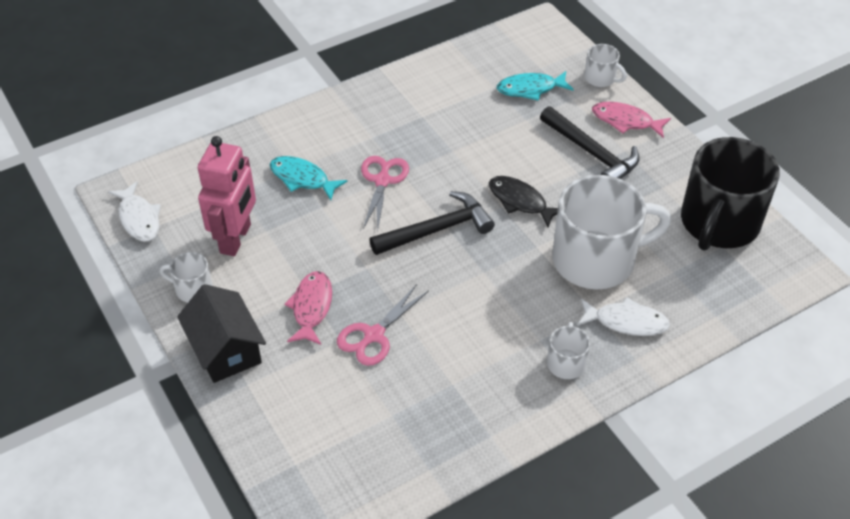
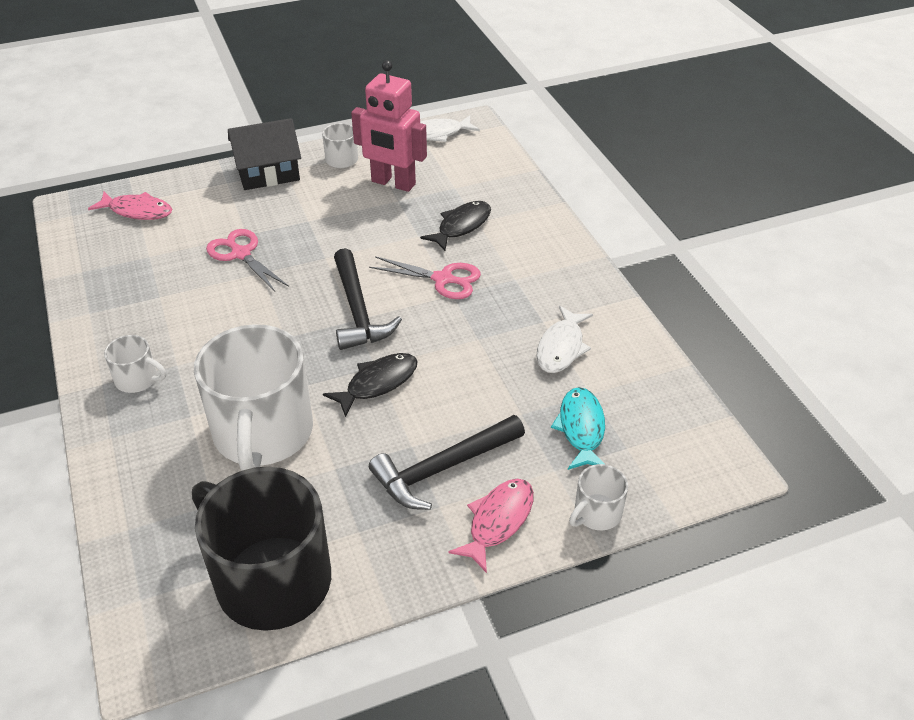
camera: 100 degrees right, 5 degrees down
(302, 178) = (461, 226): turquoise fish -> black fish
(311, 307) = (291, 220): pink fish -> pink fish (137, 211)
(626, 322) = (162, 440): white fish -> white fish (561, 347)

